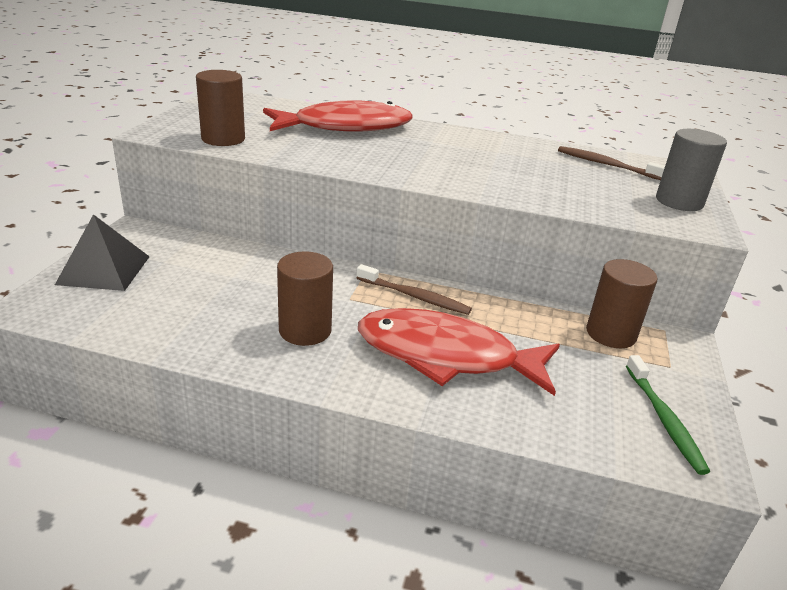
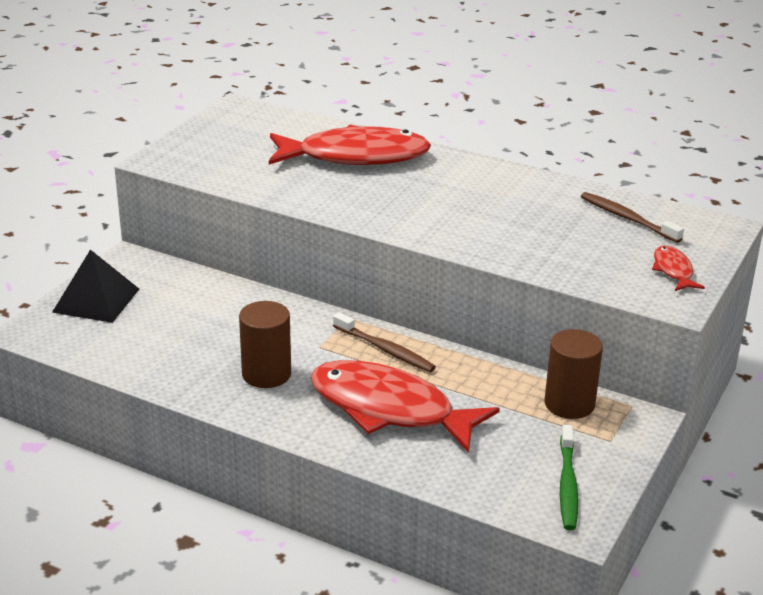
camera: 15 degrees right, 0 degrees up
(223, 139) = (221, 171): brown cylinder -> none
(679, 202) = (673, 270): grey cylinder -> red fish

